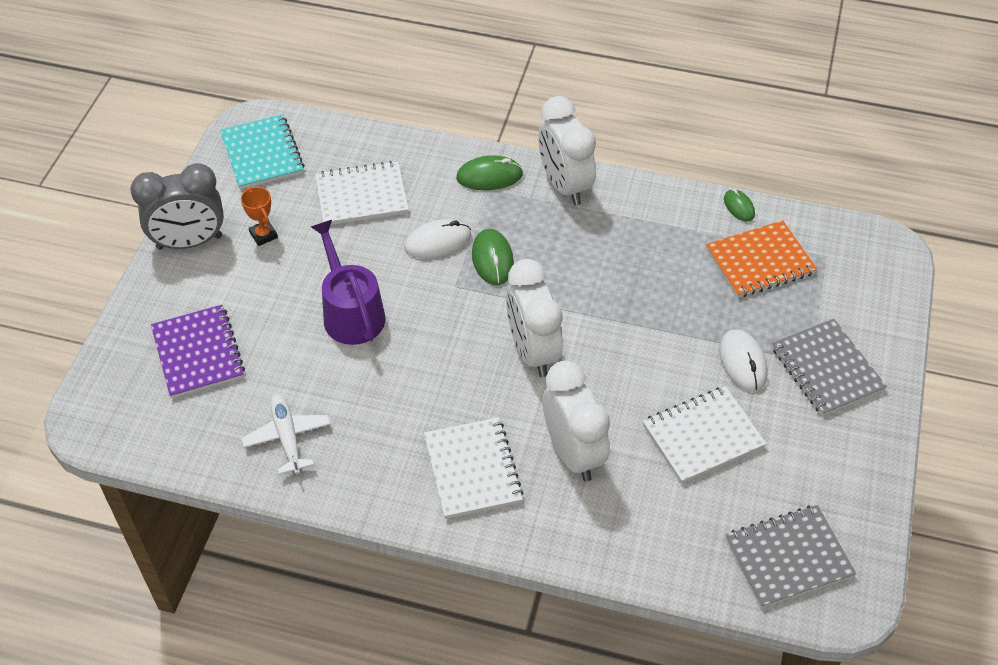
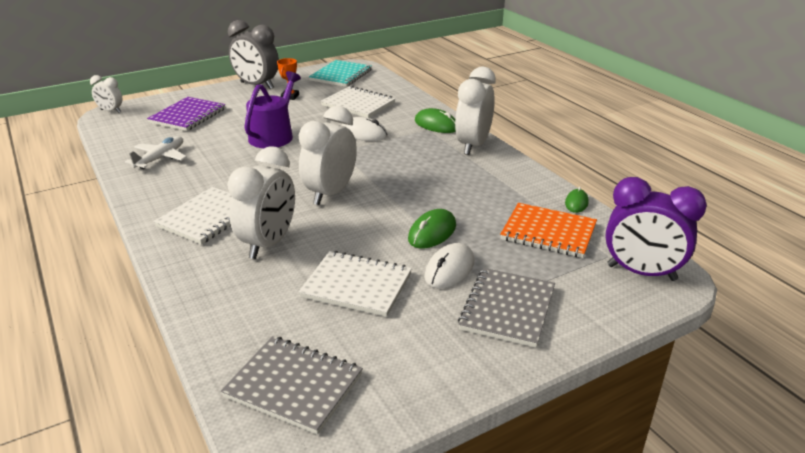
camera: 45 degrees right, 20 degrees down
(83, 416) = (110, 111): none -> white clock
(492, 259) = (379, 152): green mouse -> green mouse (432, 232)
(865, 258) = (641, 273): none -> purple clock

